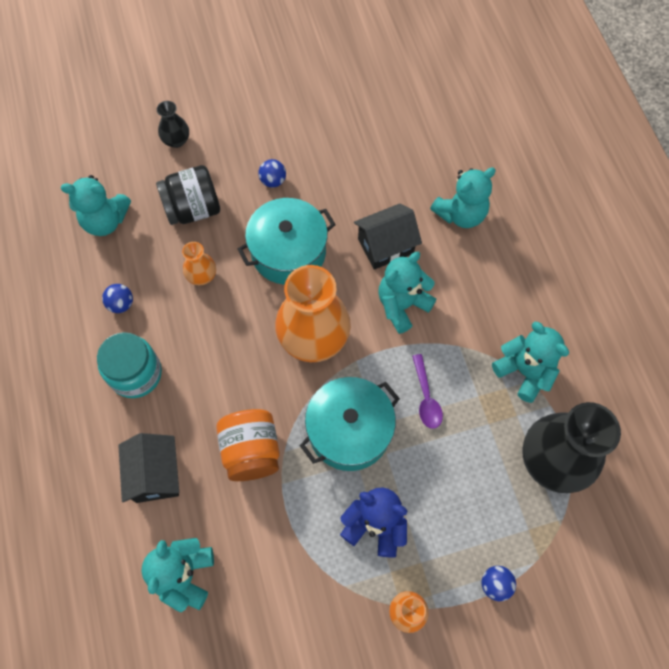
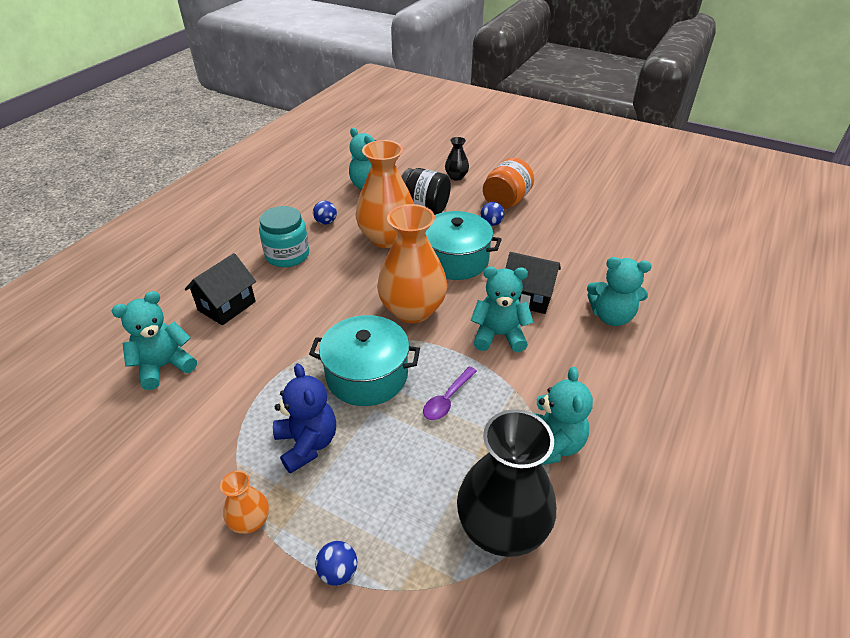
camera: 45 degrees right, 25 degrees down
(202, 276) = (387, 238): orange vase -> orange vase, size x2.14
(251, 451) = (292, 337): orange jar -> orange jar (506, 201)

